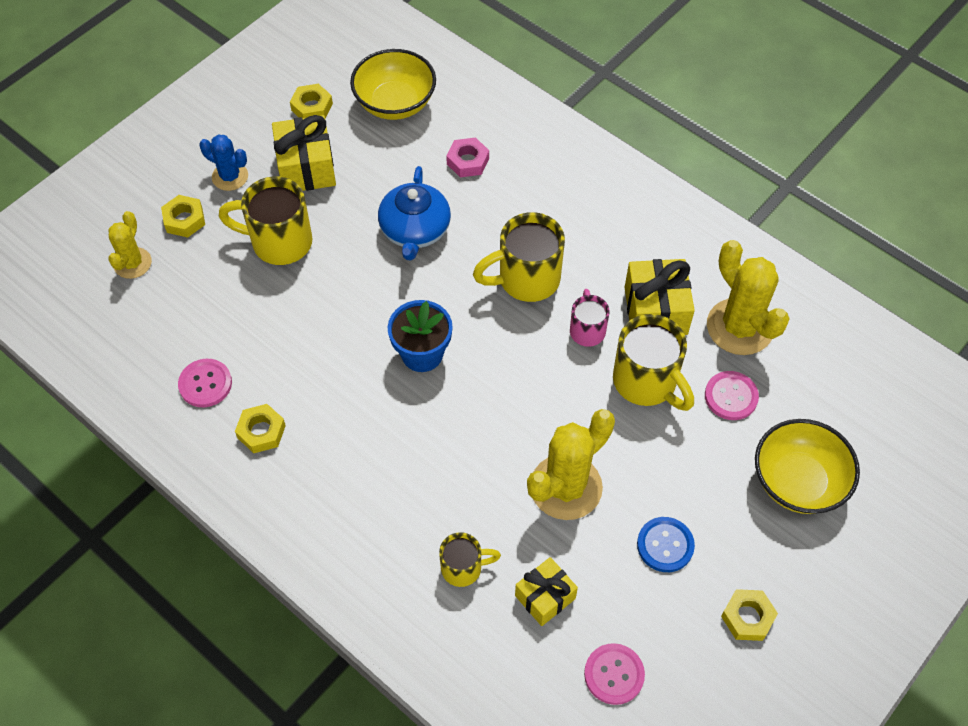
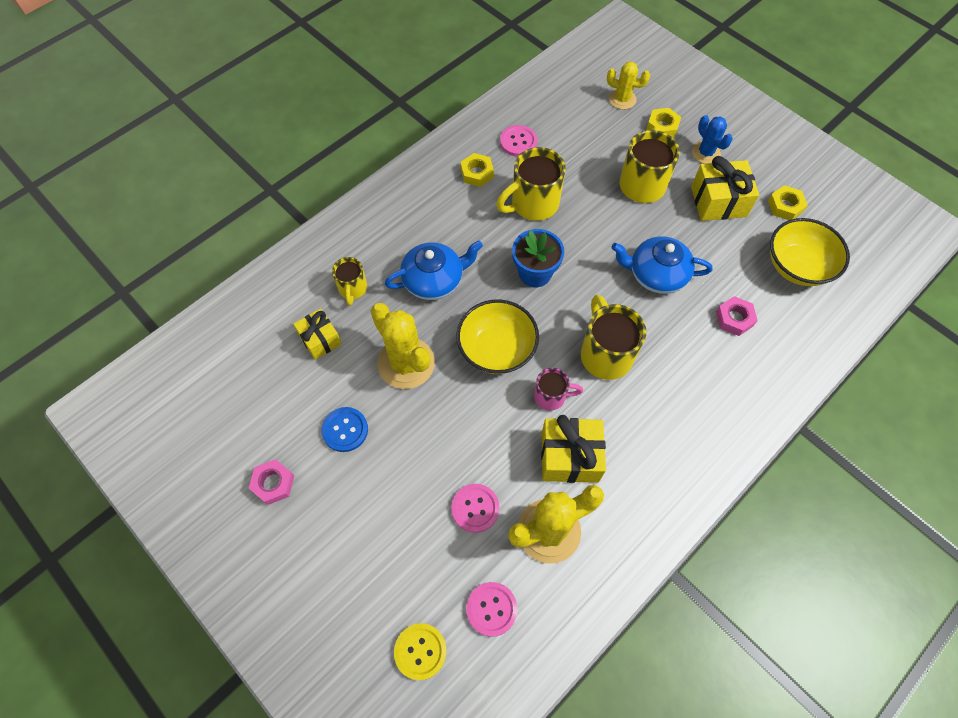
camera: 95 degrees right, 5 degrees up
(230, 176) = (705, 153): blue cactus -> blue cactus turned 60 degrees counterclockwise
(441, 468) = (434, 280): none -> blue teapot
(614, 674) = (252, 379): pink button -> pink button (491, 609)
(647, 382) = (495, 438): yellow mug -> yellow mug (533, 204)
(747, 617) = (273, 483): yellow nut -> pink nut
(798, 482) = (384, 551): yellow bowl -> yellow bowl (497, 349)
(887, 434) = (420, 651): none -> yellow button

